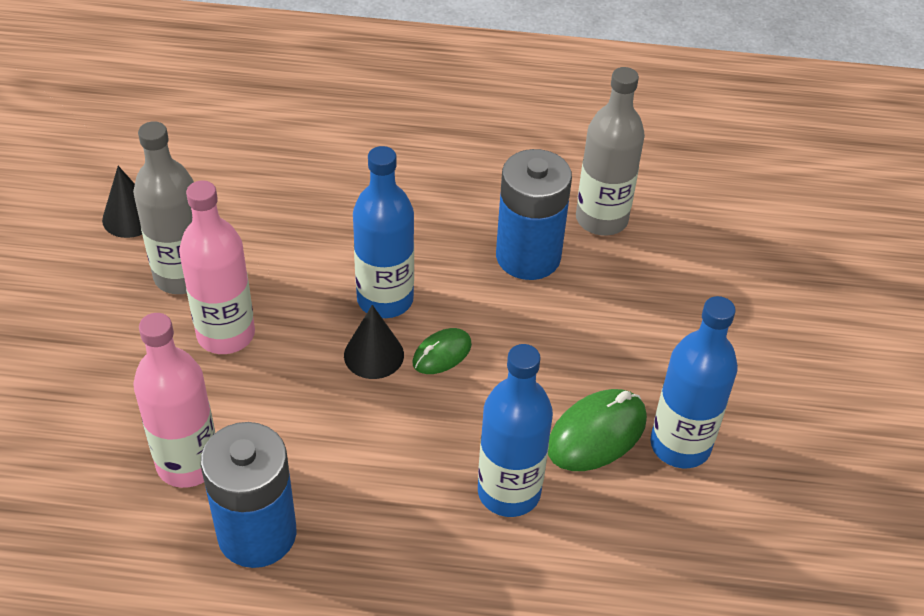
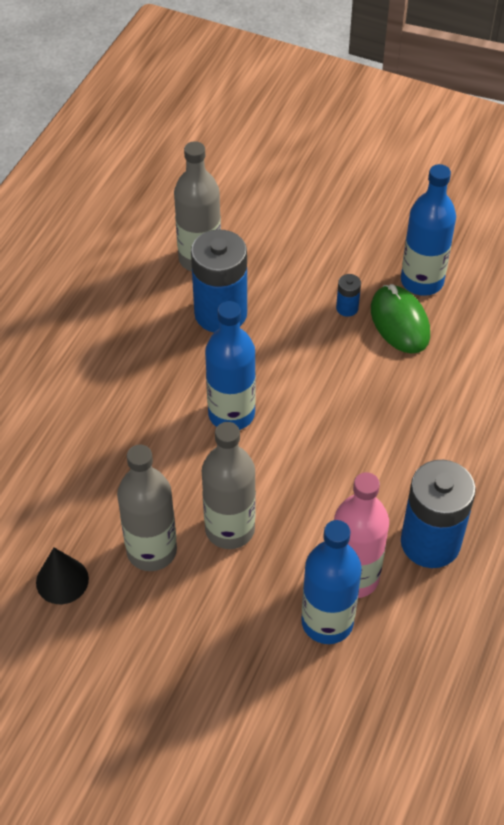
camera: 70 degrees left, 5 degrees up
(226, 334) = (230, 529): pink bottle -> grey bottle
(374, 355) = (285, 434): black cone -> none
(442, 354) = (299, 391): green mouse -> none
(509, 492) = (434, 384): blue bottle -> blue bottle (327, 622)
(594, 374) = (347, 308): none -> blue battery

